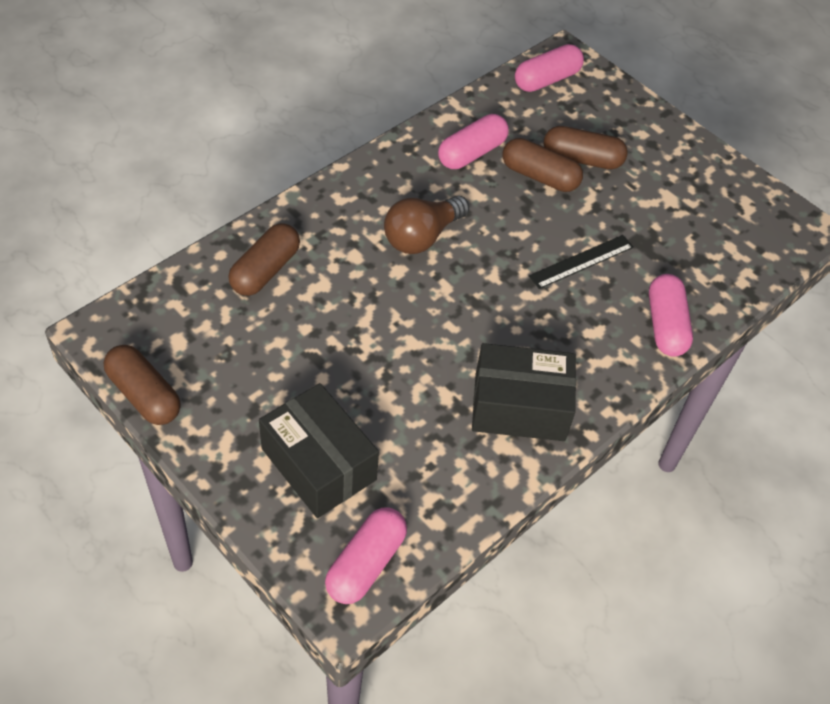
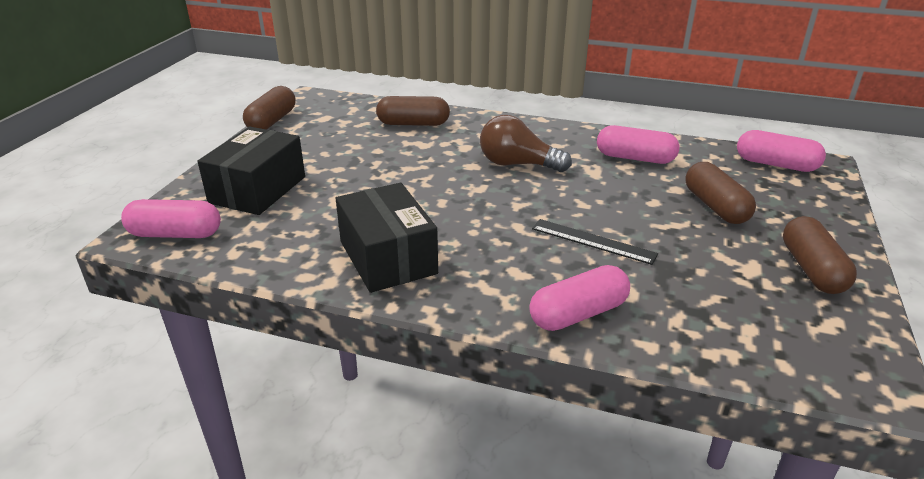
camera: 65 degrees right, 20 degrees down
(539, 176) = (660, 193): brown capsule -> brown capsule (812, 269)

